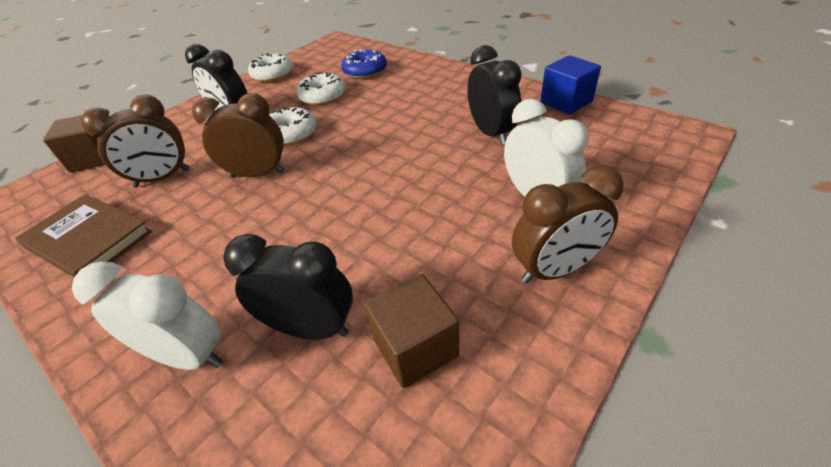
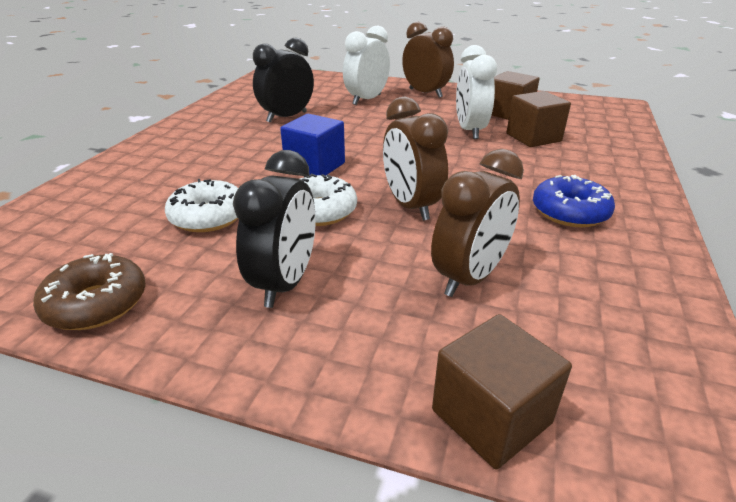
camera: 115 degrees left, 10 degrees down
(89, 240) = (604, 275): brown book -> none
(162, 178) = (469, 278): brown clock -> brown clock turned 90 degrees clockwise
(188, 355) = (600, 166): white clock -> white clock (470, 130)
(273, 75) = (96, 303): white donut -> brown donut
(311, 328) = (533, 137): black clock -> brown cube
(365, 71) = (121, 202): blue donut -> blue donut (570, 212)
(566, 102) = (228, 98): blue cube -> blue cube (315, 166)

